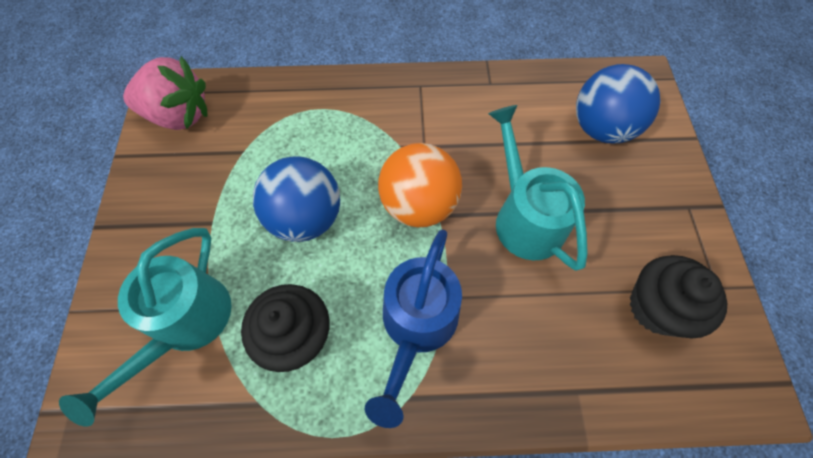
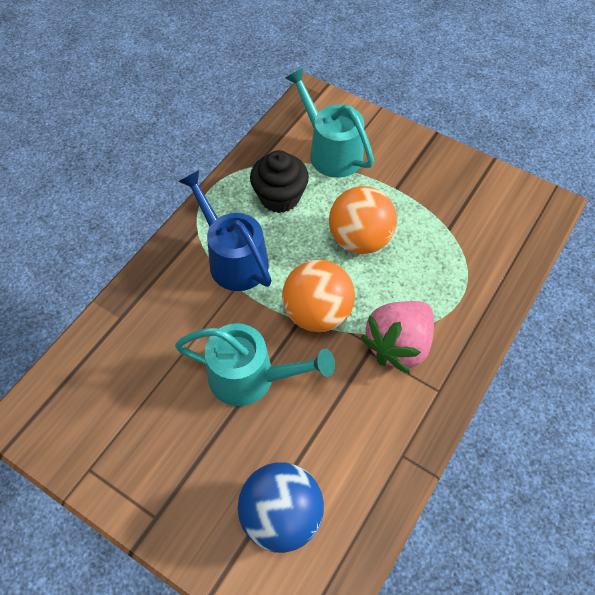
camera: 125 degrees right, 5 degrees down
(179, 116) = (513, 204): pink strawberry -> pink strawberry (398, 345)
(306, 218) = (359, 239): blue ball -> orange ball
(656, 307) = (116, 411): black cupcake -> none

